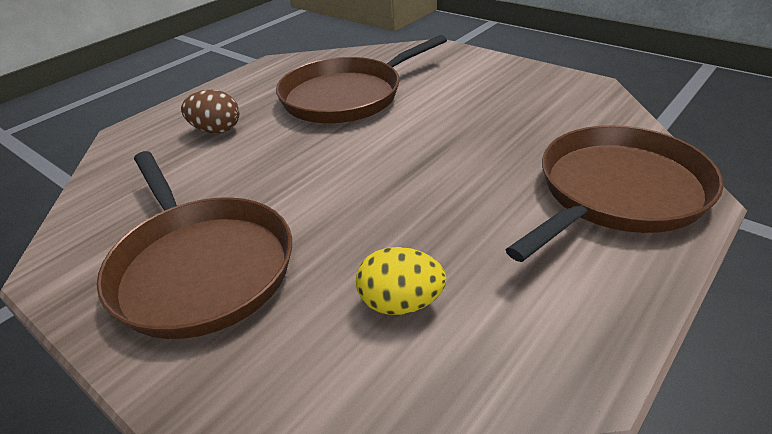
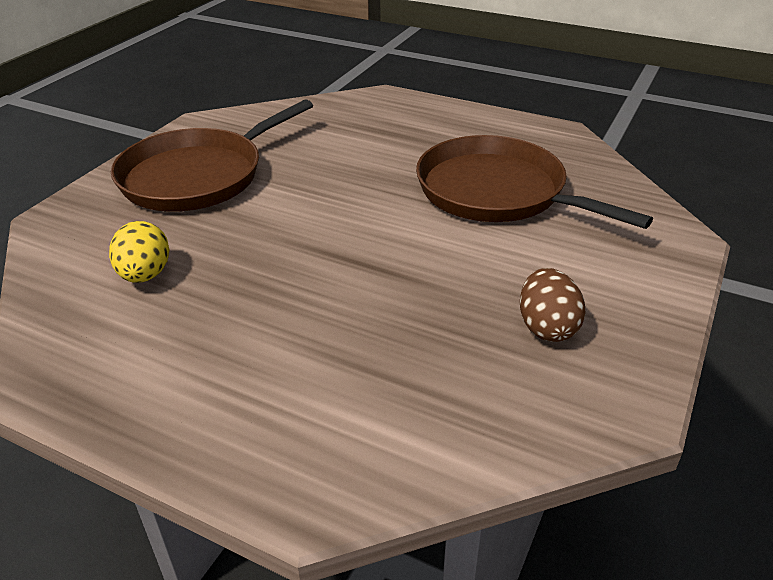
camera: 75 degrees right, 0 degrees up
(216, 130) = (398, 134): brown egg -> brown egg (547, 327)
(617, 192) = (317, 421): brown pan -> none

